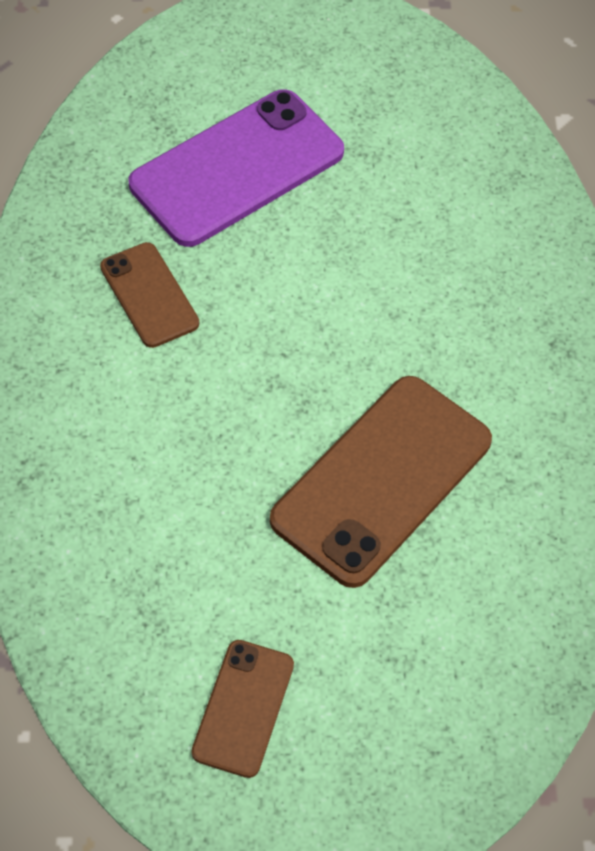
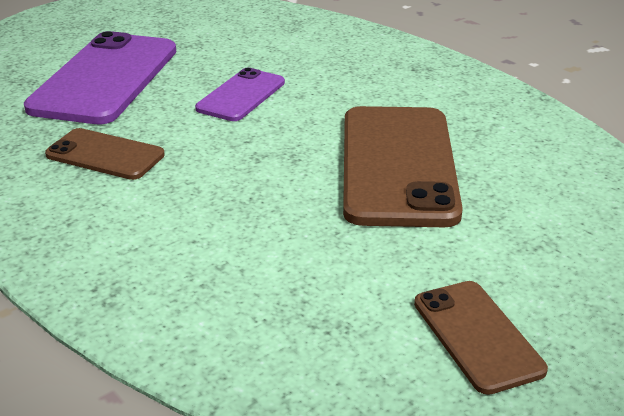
camera: 35 degrees left, 25 degrees down
(338, 279) = (241, 95): none -> purple phone

